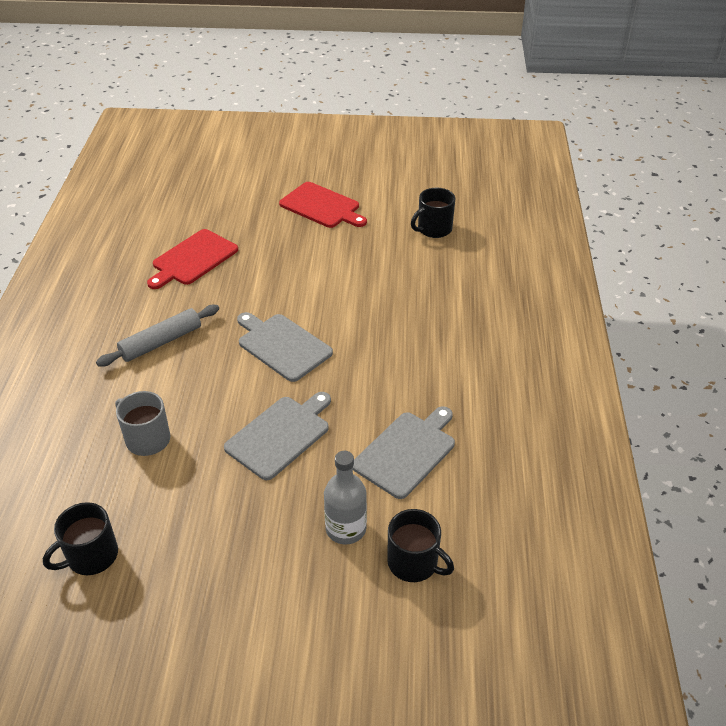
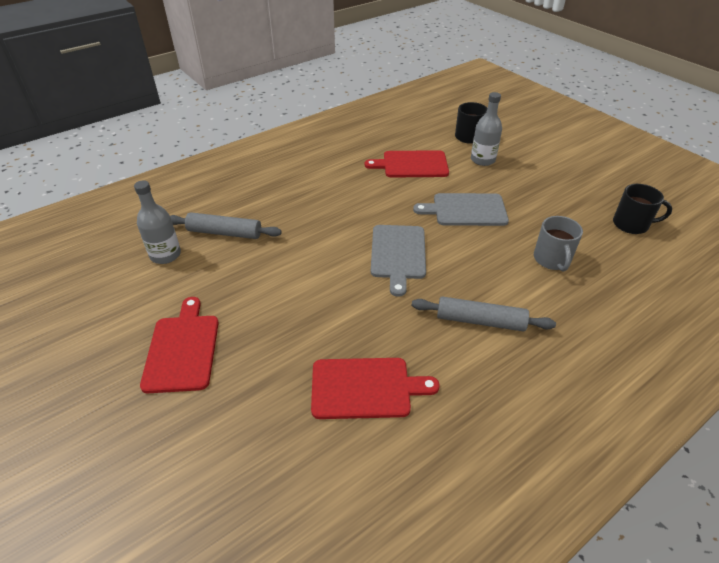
camera: 130 degrees left, 0 degrees up
(406, 451) = (412, 165): grey cutting board -> red cutting board
(430, 266) = (225, 233): none -> grey rolling pin
(434, 229) = (165, 255): black mug -> grey bottle

